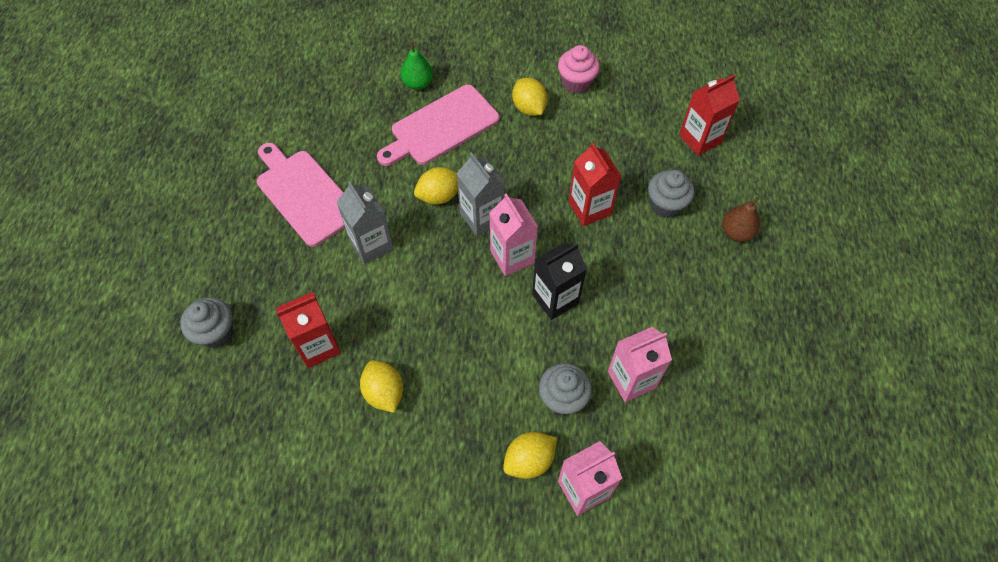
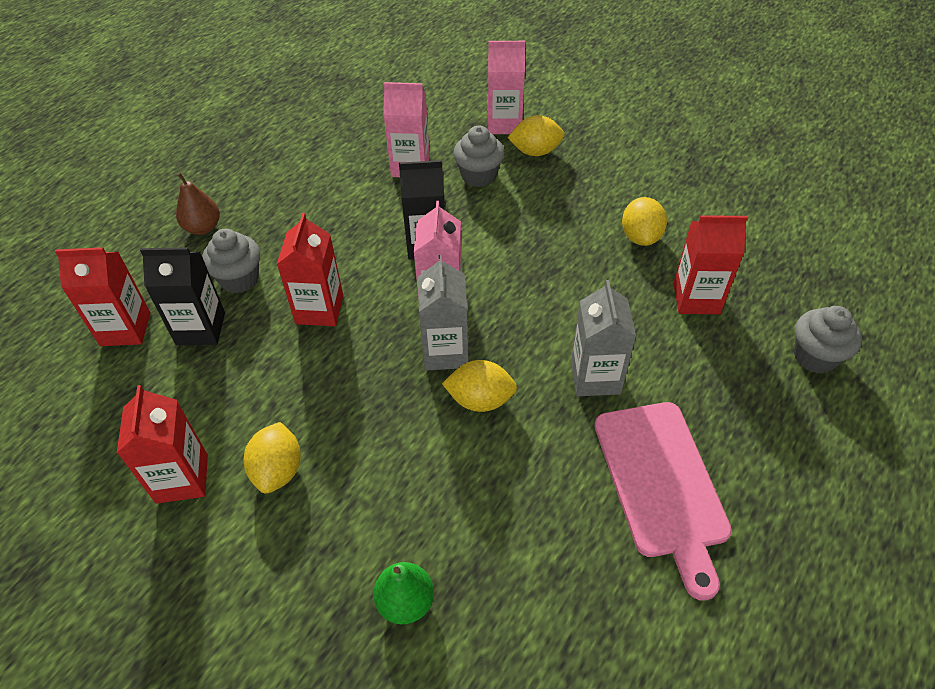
camera: 150 degrees left, 10 degrees down
(441, 127) = (418, 500): pink cutting board -> none
(576, 83) = (182, 478): pink cupcake -> red carton
(654, 160) = (200, 328): none -> black carton

